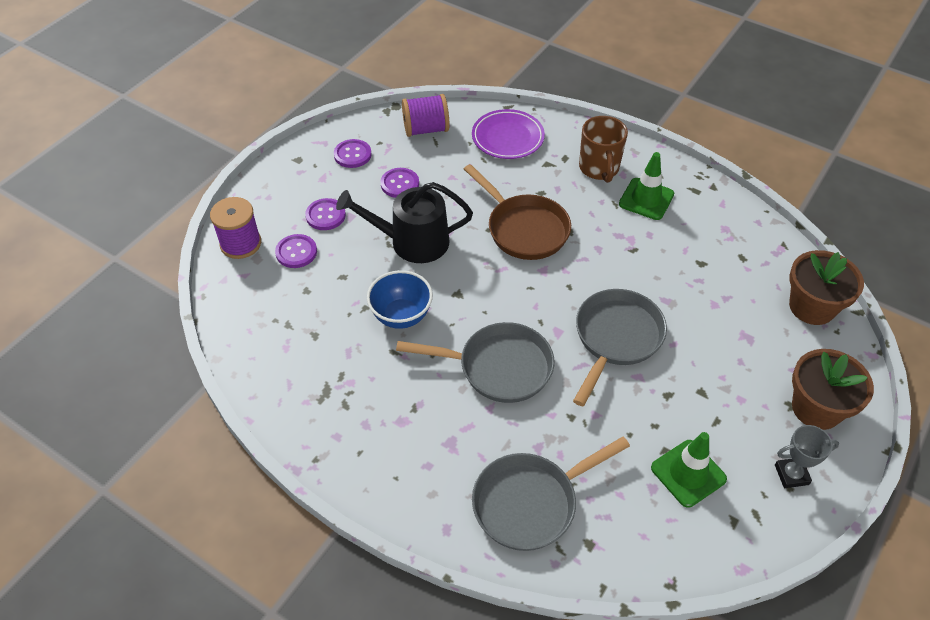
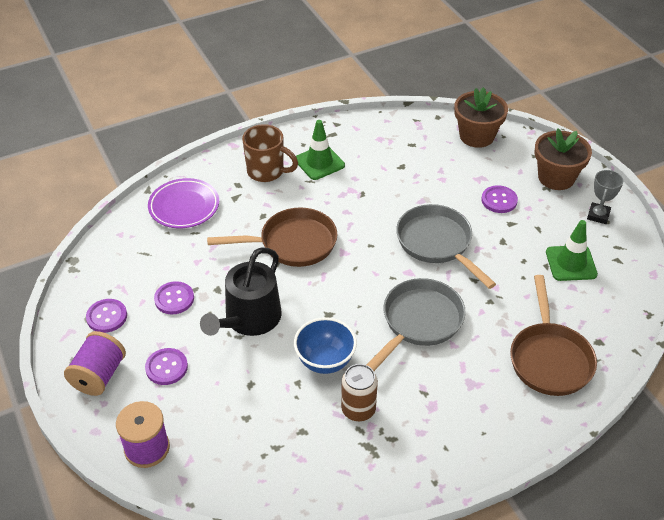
camera: 60 degrees left, 5 degrees down
(296, 252) = (194, 407): purple button -> purple button (499, 200)
(362, 365) = (358, 409): none -> brown can
(426, 129) = (123, 253): purple spool -> purple spool (99, 376)
(530, 503) = (549, 359): grey pan -> brown pan

